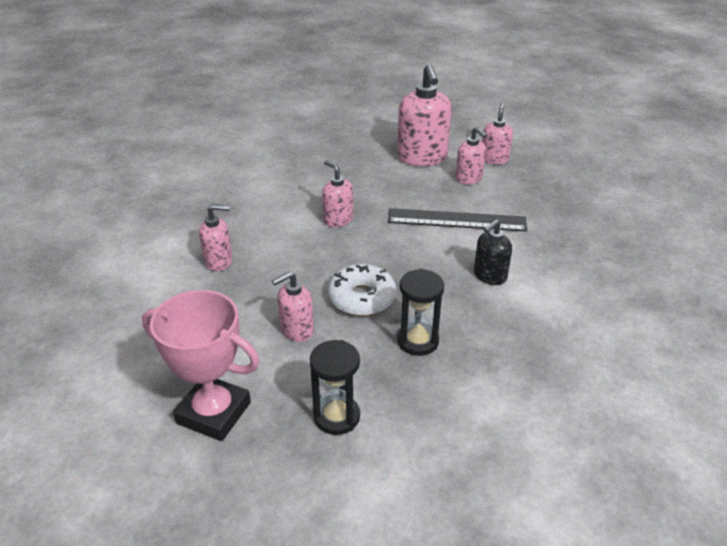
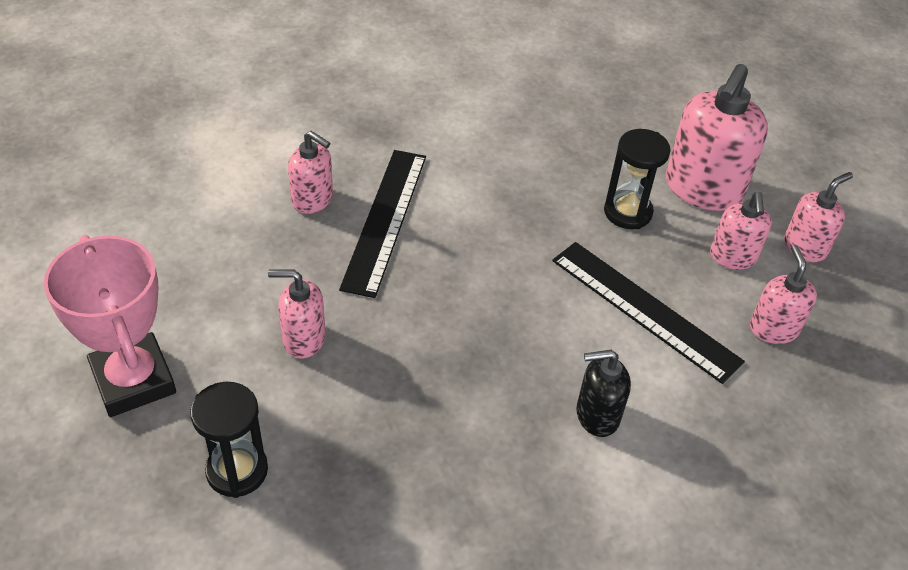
camera: 35 degrees right, 10 degrees up
(275, 249) = (385, 220): none -> black ruler
(338, 219) = (497, 221): pink soap dispenser -> pink soap dispenser (773, 329)
(362, 298) = (413, 344): white donut -> none
(418, 341) = (415, 442): black hourglass -> black hourglass (627, 212)

